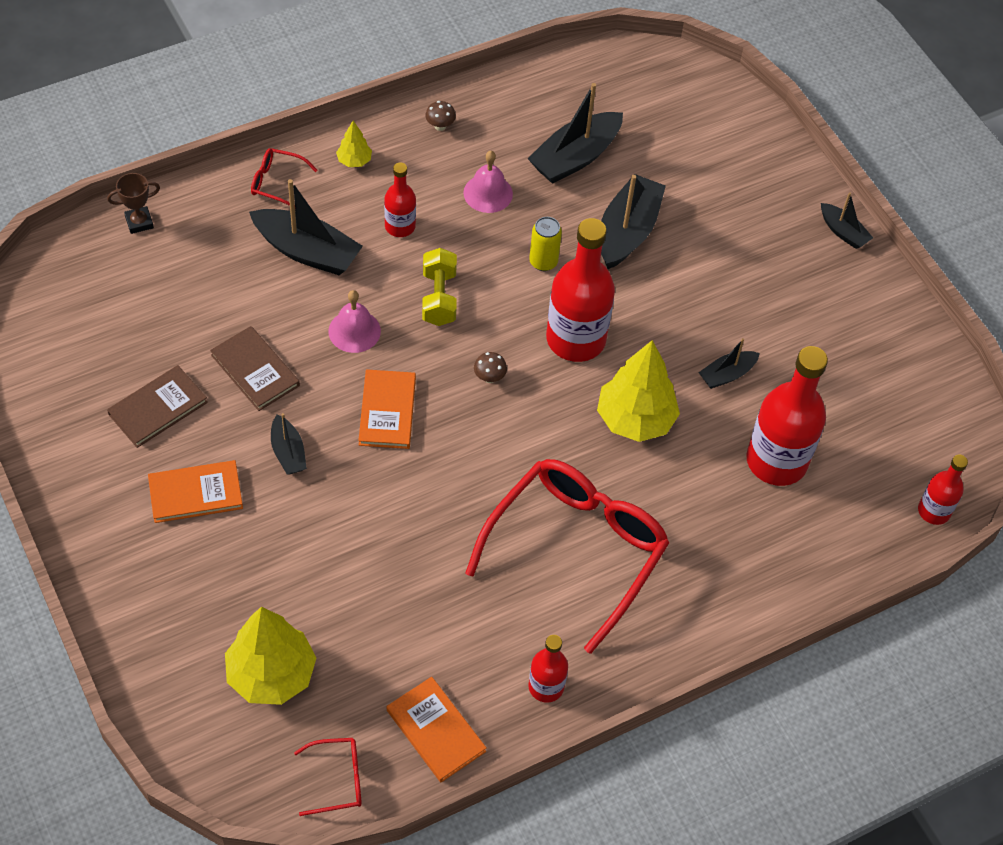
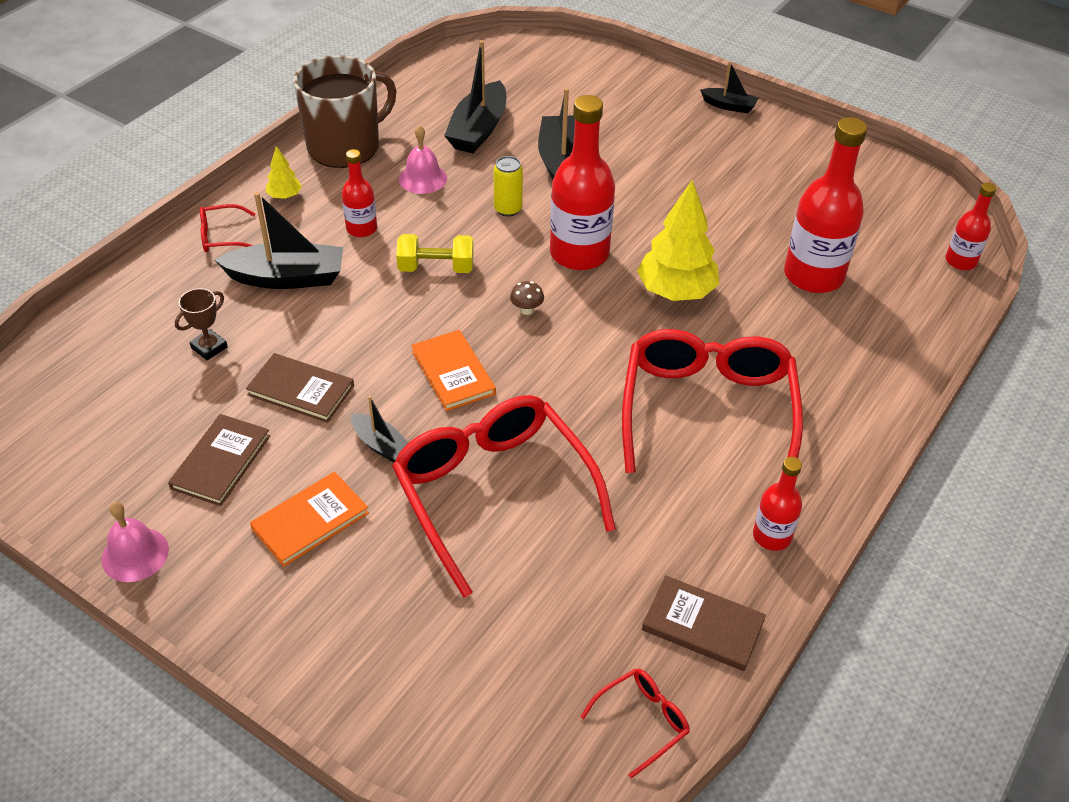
camera: 25 degrees left, 10 degrees down
(139, 222) = (102, 314): brown trophy -> brown trophy (209, 347)
(271, 674) = (503, 653): yellow tree -> none
(349, 538) = (493, 492): none -> red glasses
(354, 331) = (376, 322): pink bell -> pink bell (135, 554)
(436, 731) = (703, 625): orange book -> brown book
(439, 298) = (436, 268): yellow dumbbell -> yellow dumbbell turned 60 degrees counterclockwise
(440, 126) = (345, 146): brown mushroom -> brown mug
(727, 374) = (723, 231): black boat -> none

